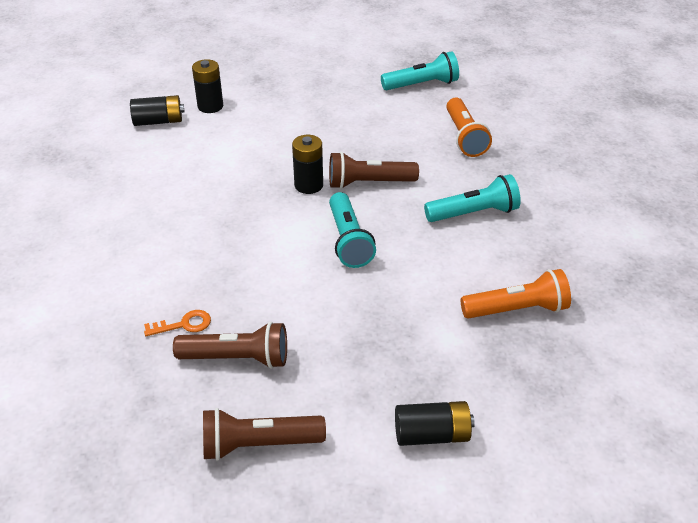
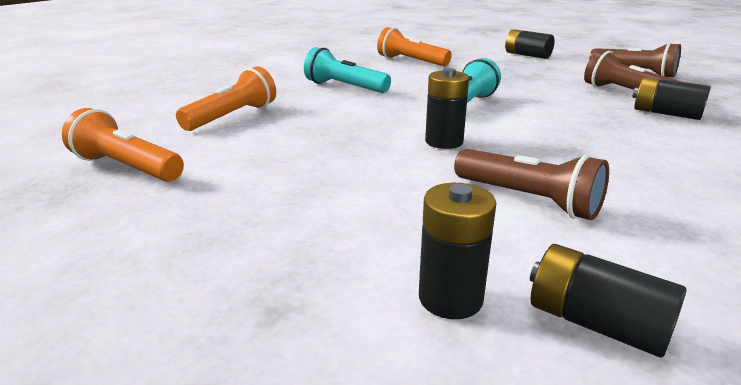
camera: 135 degrees left, 15 degrees down
(183, 325) = (666, 113): orange key -> black battery
(369, 183) = (384, 123): brown flashlight -> brown flashlight (528, 200)
(422, 85) = (127, 167): turquoise flashlight -> orange flashlight

